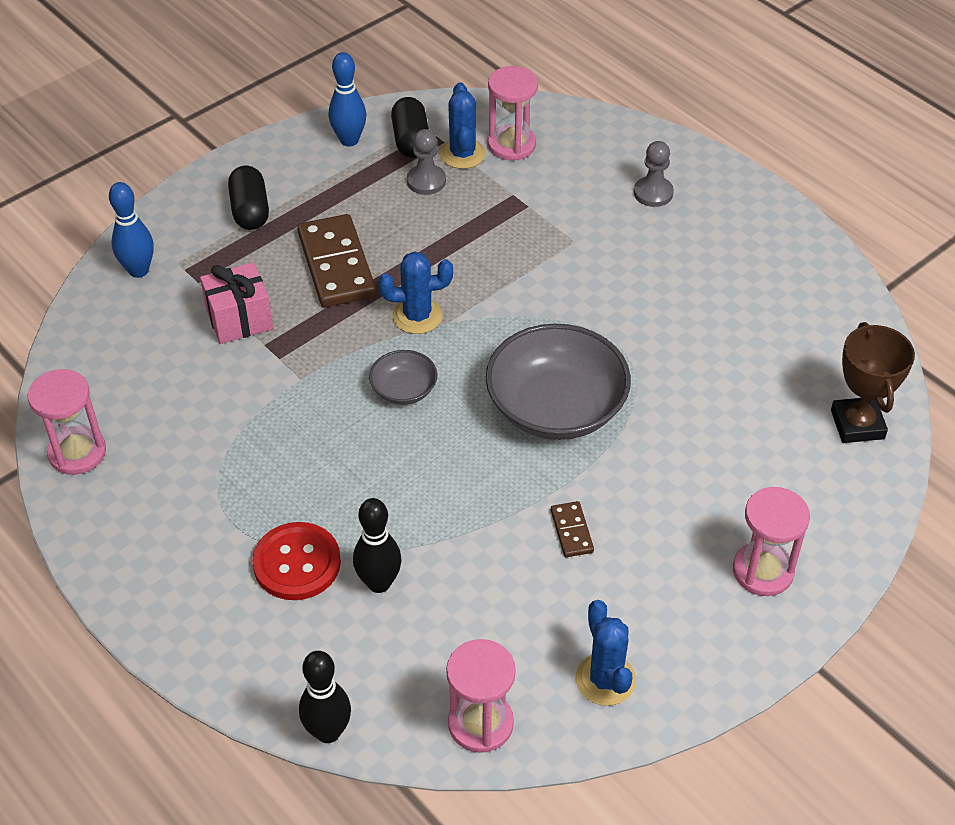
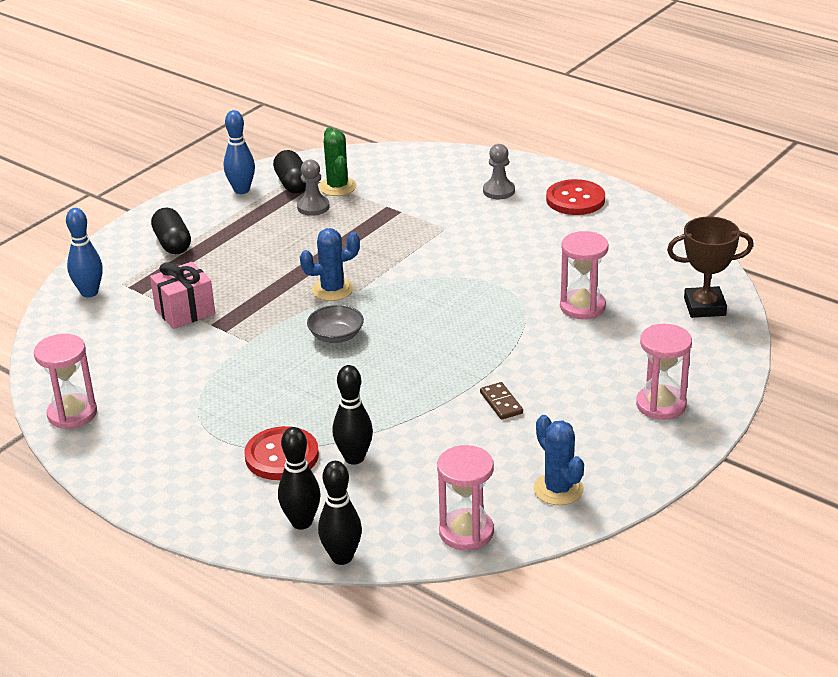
camera: 10 degrees left, 15 degrees down
(295, 669) = (301, 522): none -> black bowling pin
(336, 265) = (255, 267): brown domino -> none
(462, 154) = (337, 187): blue cactus -> green cactus
(511, 145) = (375, 176): pink hourglass -> pink hourglass (582, 307)
(556, 407) = (464, 330): grey bowl -> none
(743, 223) = (575, 199): none -> red button
(857, 424) = (704, 307): brown trophy -> brown trophy turned 75 degrees counterclockwise

